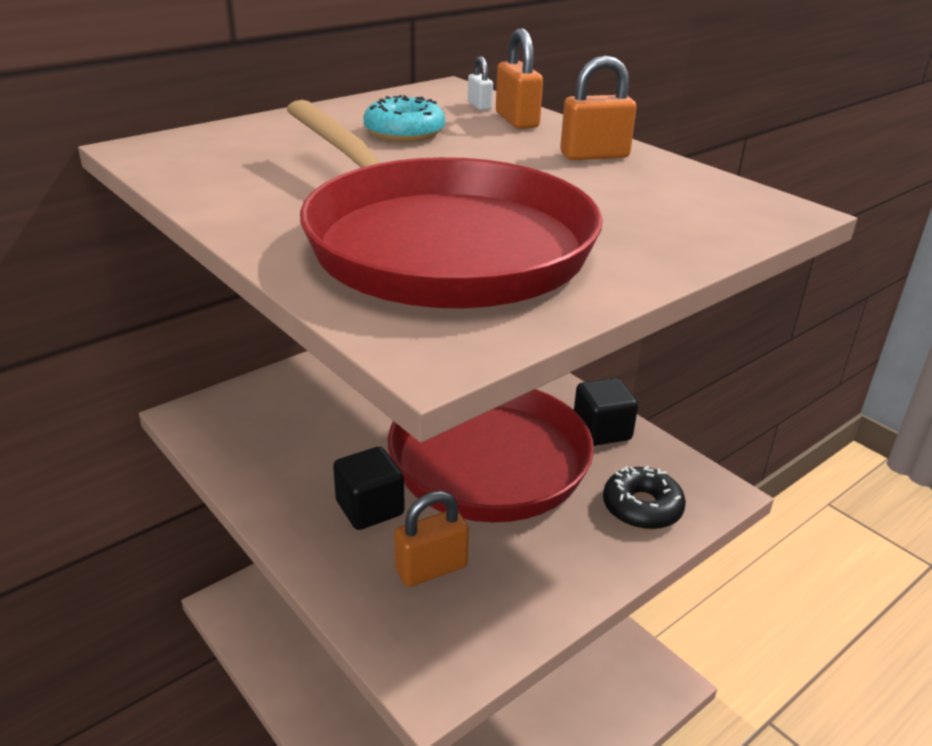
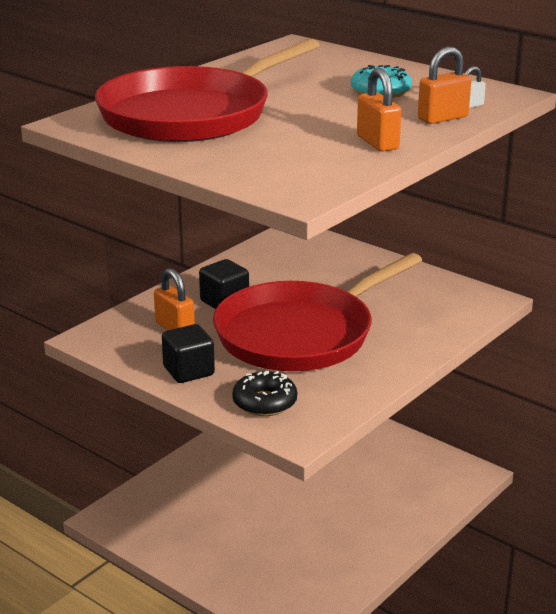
camera: 80 degrees right, 5 degrees down
(601, 431) = (358, 382): black cube -> black cube (188, 371)

